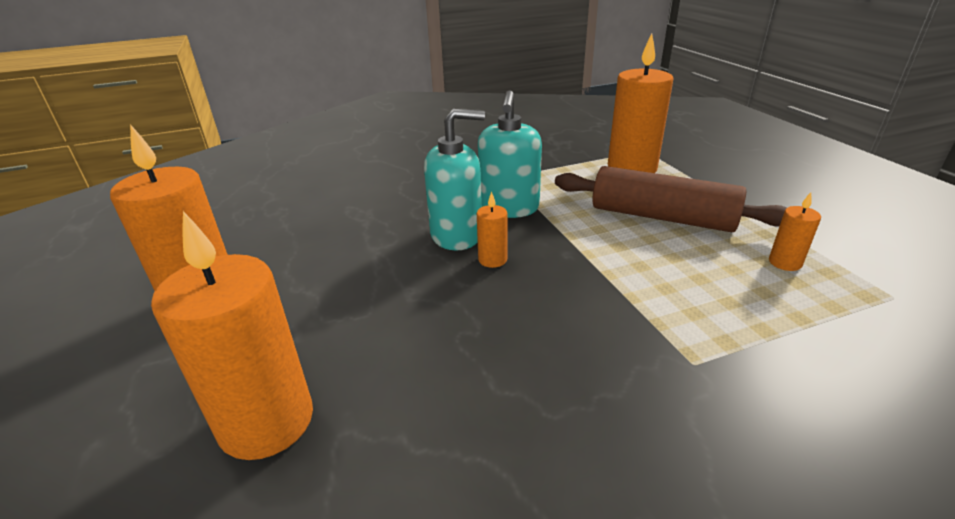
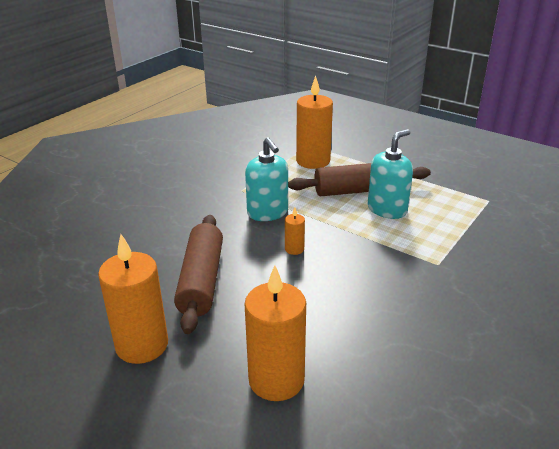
camera: 35 degrees left, 0 degrees up
(347, 256) = (201, 280): none -> brown rolling pin
(457, 235) = (255, 241): turquoise soap dispenser -> turquoise soap dispenser (387, 209)
(785, 263) = (436, 198): orange candle -> none

